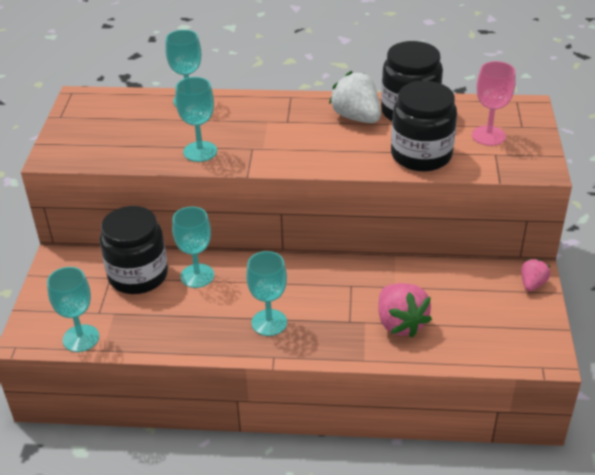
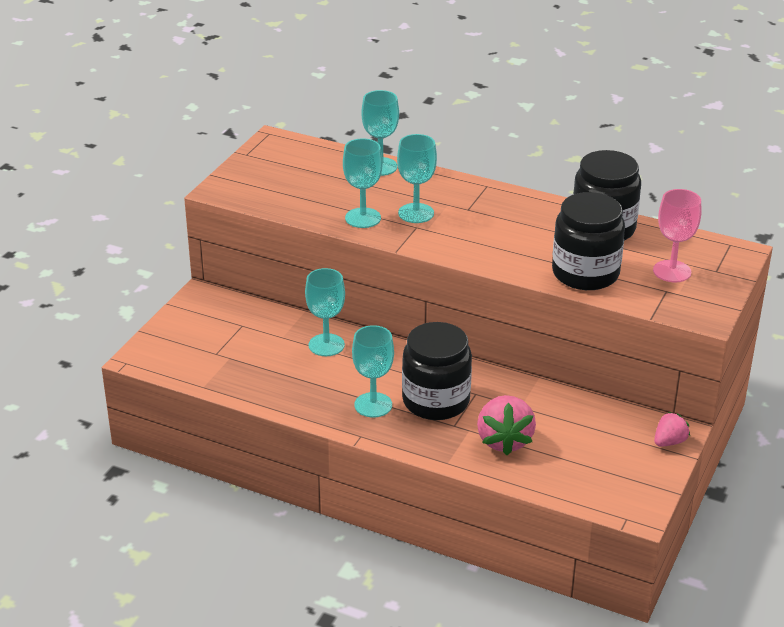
camera: 20 degrees right, 5 degrees down
(81, 338) = (188, 371): turquoise goblet -> turquoise goblet (416, 213)
(138, 275) = (269, 330): black jar -> black jar (436, 401)
(356, 117) = (542, 221): white strawberry -> none

